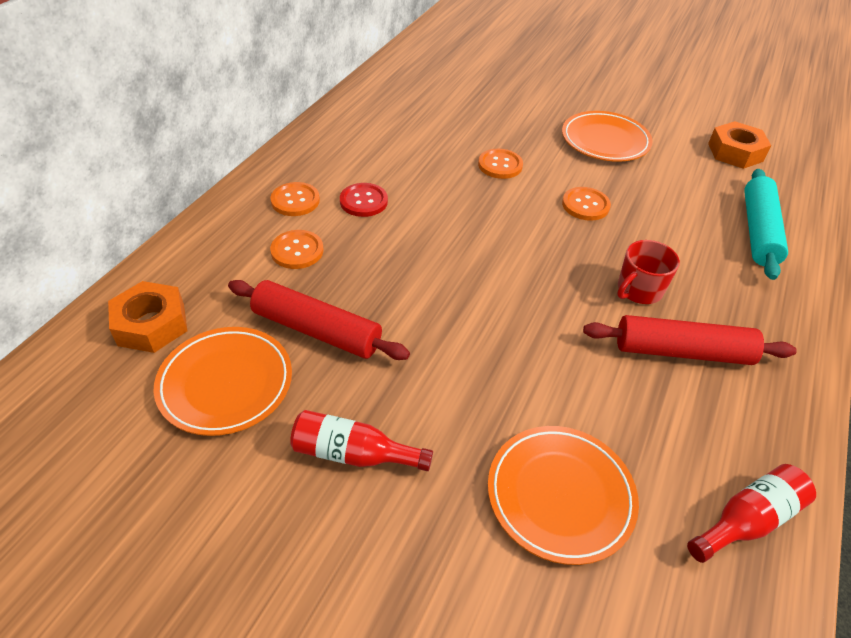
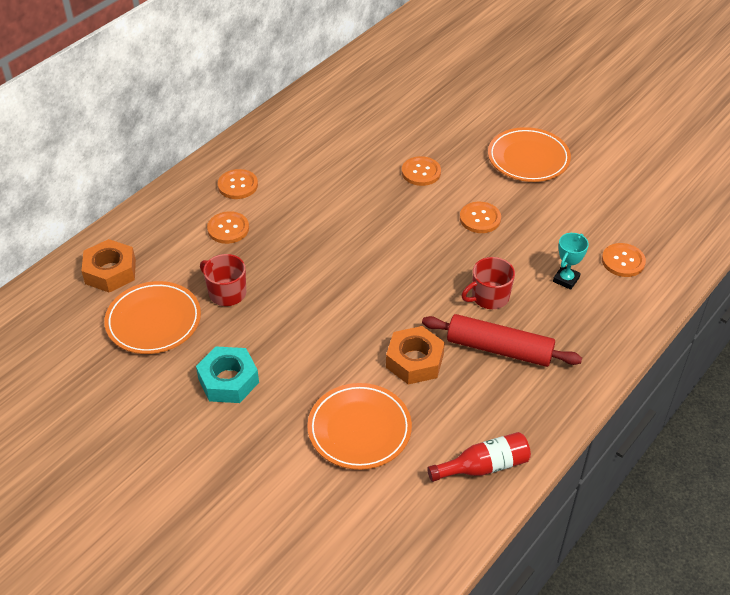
camera: 15 degrees right, 0 degrees up
(317, 330) = (226, 293): red rolling pin -> red mug
(354, 454) = (228, 380): red bottle -> turquoise nut
(363, 201) = (293, 192): red button -> none
(711, 258) = (566, 279): none -> turquoise trophy
(735, 152) = (647, 184): orange nut -> orange nut (414, 361)
(758, 231) = (623, 261): turquoise rolling pin -> orange button

